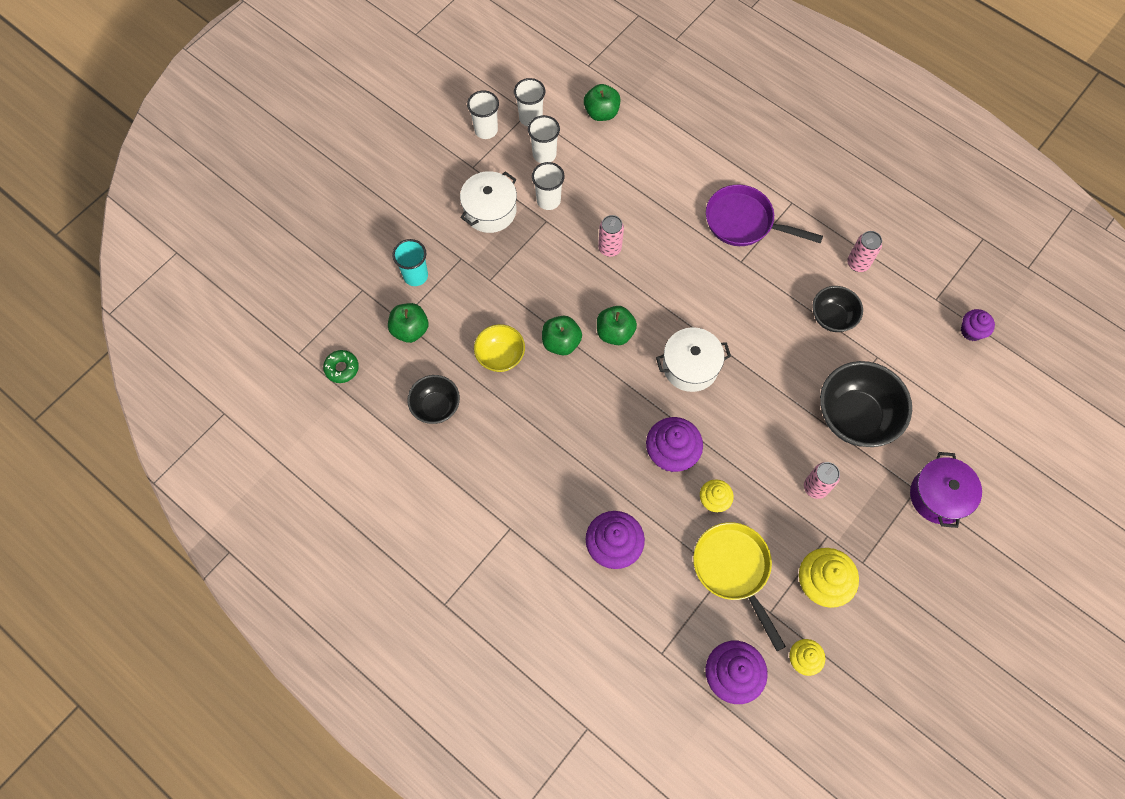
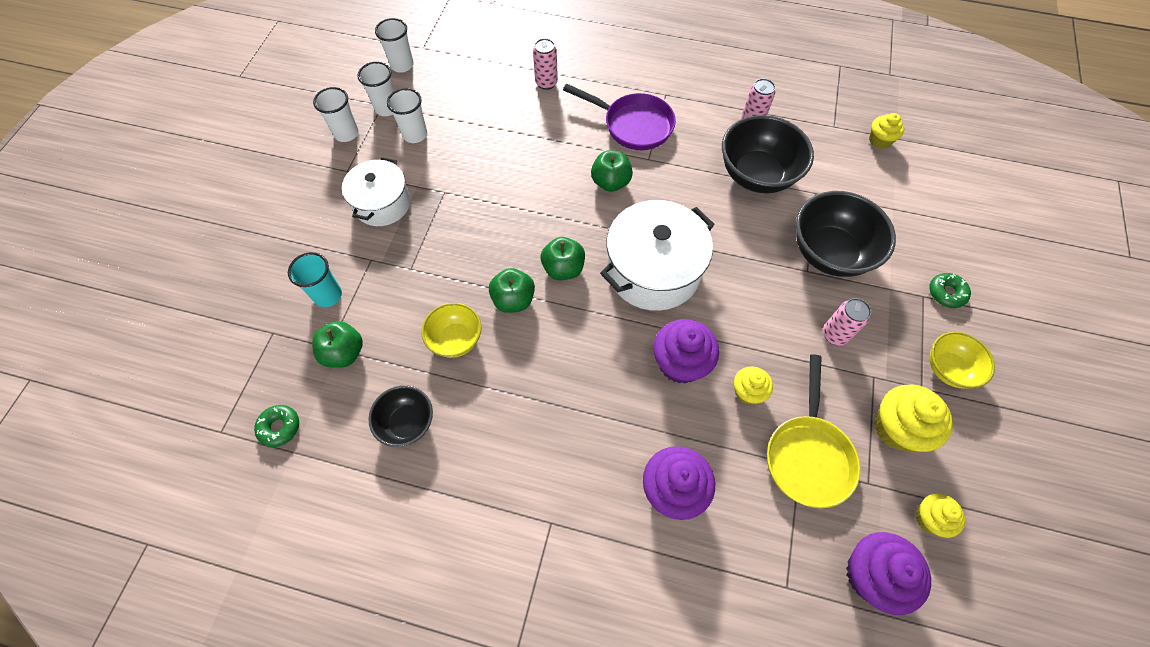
camera: 25 degrees left, 5 degrees down
(548, 200) = (438, 173): white cup -> white cup (402, 65)
(601, 113) = (454, 81): green apple -> green apple (610, 182)
(609, 248) = (519, 193): pink can -> pink can (546, 83)
(690, 366) = (653, 270): white pot -> white pot, size x1.55
(734, 570) = (808, 455): yellow pan -> yellow pan turned 120 degrees counterclockwise
(744, 222) = (633, 125): purple pan -> purple pan turned 150 degrees counterclockwise
(832, 317) = (757, 175): black bowl -> black bowl, size x1.72
(896, 558) = (948, 369): none -> yellow bowl
(938, 496) = (946, 293): purple pot -> green donut
(971, 331) = (879, 140): purple cupcake -> yellow cupcake

